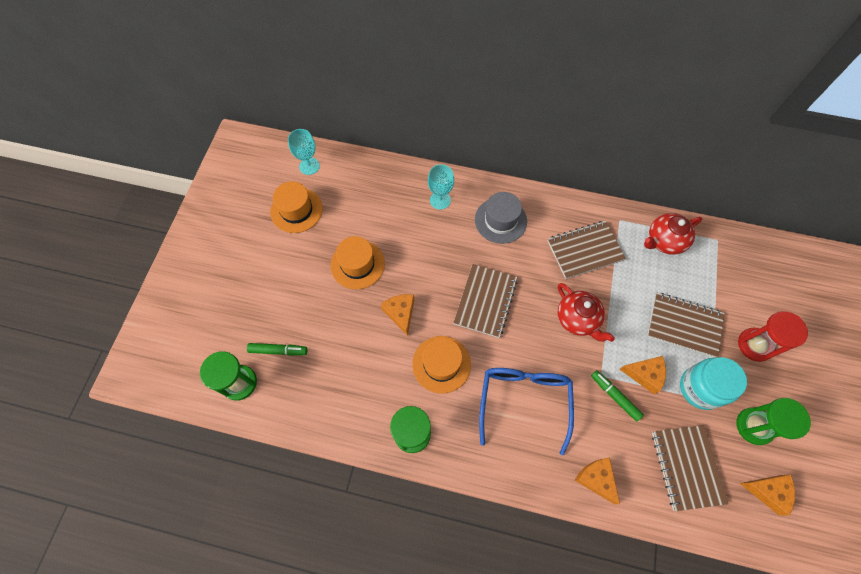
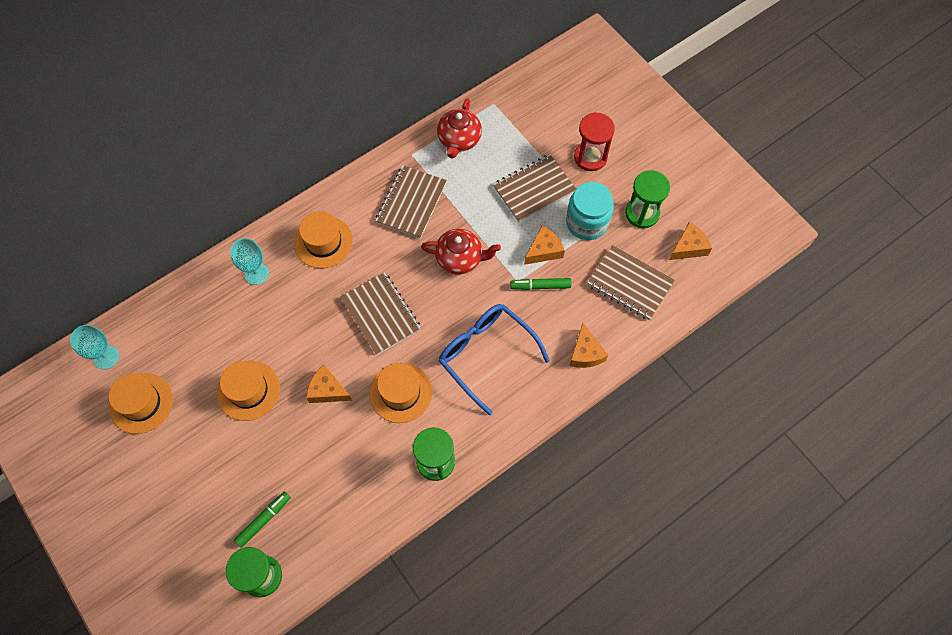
camera: 50 degrees left, 0 degrees up
(500, 220) = (323, 242): grey hat -> orange hat
(596, 479) = (585, 353): orange cheese -> orange cheese turned 105 degrees counterclockwise

